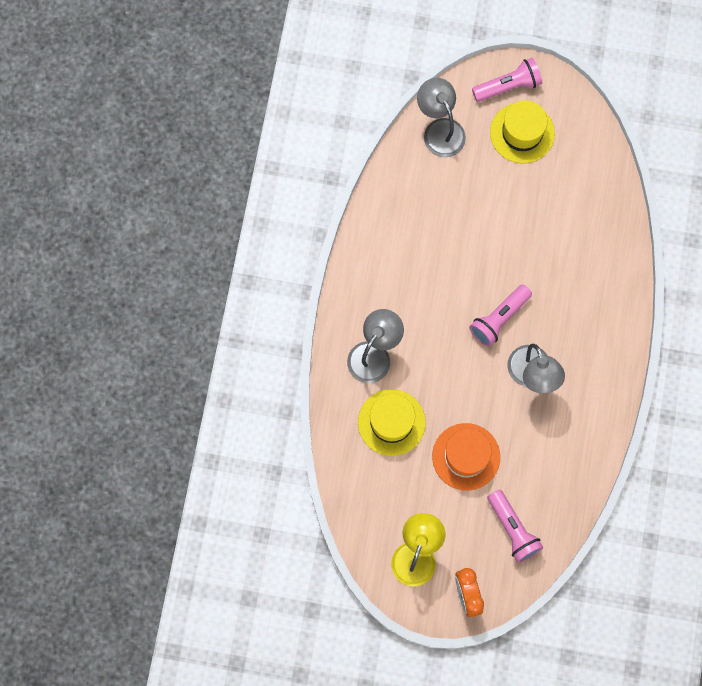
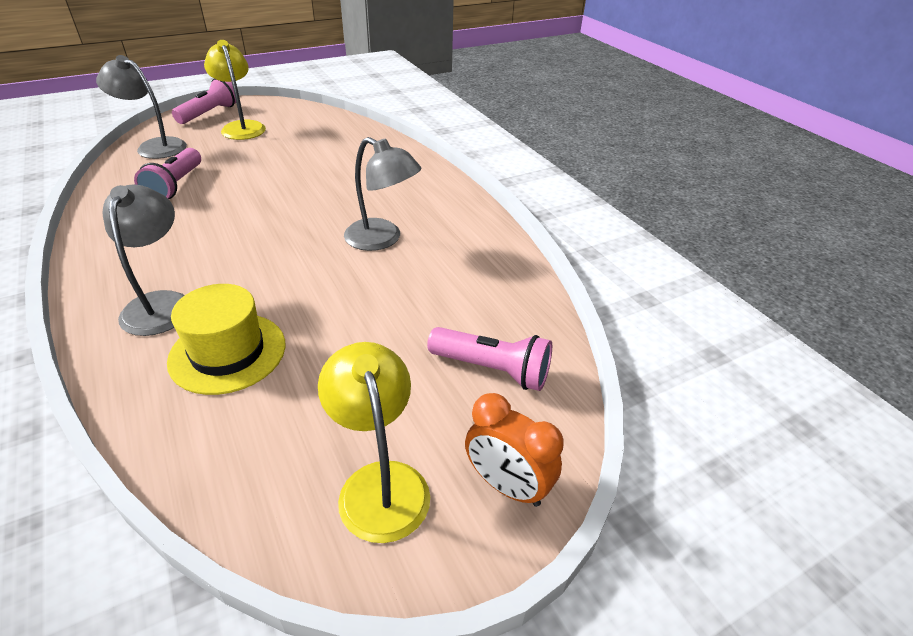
camera: 40 degrees left, 35 degrees down
(466, 456) = (363, 334): orange hat -> none
(499, 319) = (309, 219): pink flashlight -> pink flashlight (176, 186)
(522, 133) = (241, 127): yellow hat -> yellow lamp

